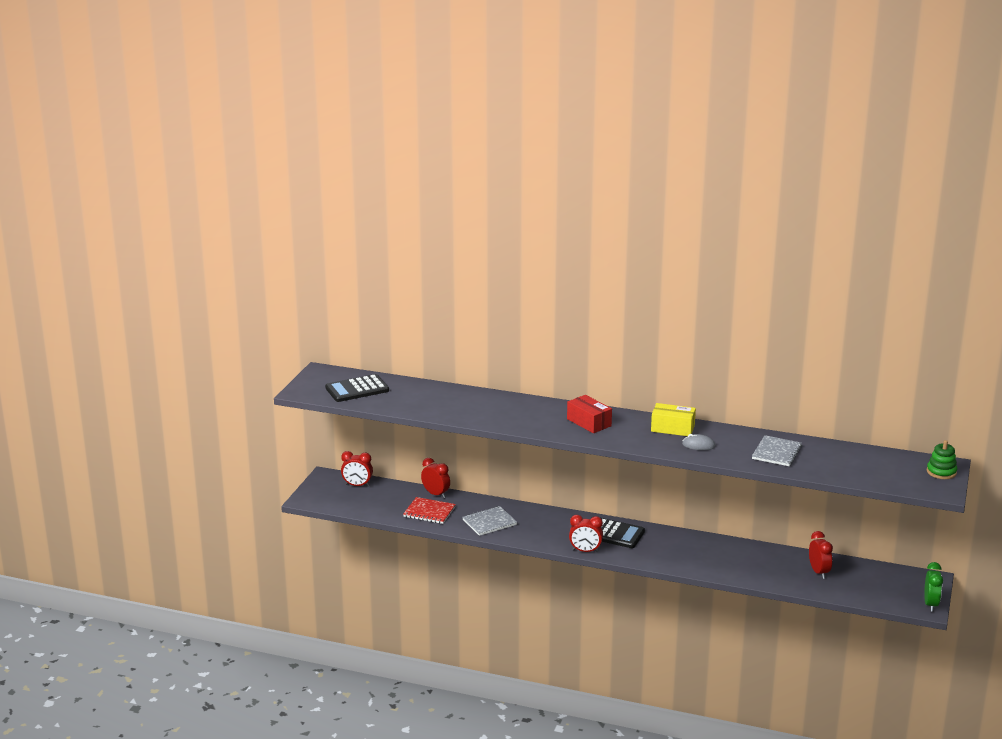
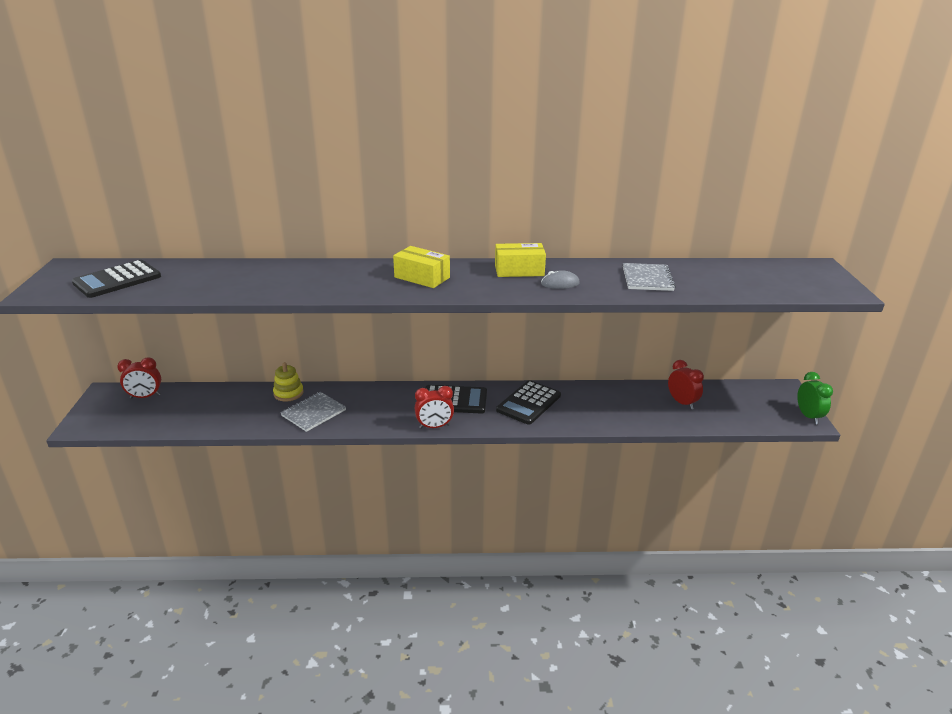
camera: 20 degrees left, 5 degrees up
(429, 512) = (239, 413): red notebook -> none
(436, 494) = (242, 391): red clock -> none
(473, 503) = (288, 393): none -> yellow stacking toy
(589, 422) = (422, 277): red box -> yellow box
(677, 547) = (528, 403): none -> black calculator
(941, 472) = (823, 273): green stacking toy -> none

